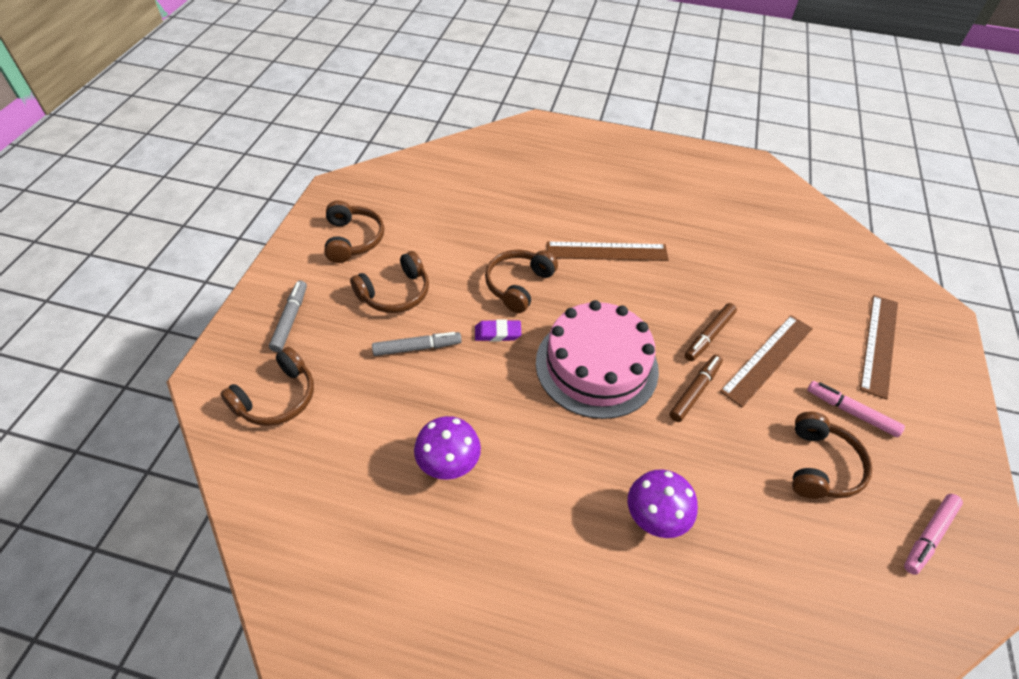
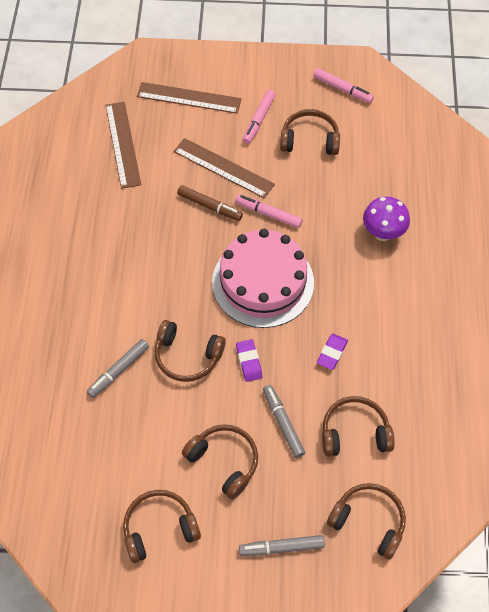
camera: 100 degrees left, 10 degrees up
(380, 411) = (354, 433): none -> brown headphones
(449, 466) = (386, 368): purple mushroom -> none
(486, 413) = (332, 353): none -> purple eraser
(517, 234) = (118, 370): none -> grey marker
(607, 251) = (126, 289): brown ruler -> brown ruler (122, 144)
(695, 391) = (268, 214): brown marker -> pink marker

